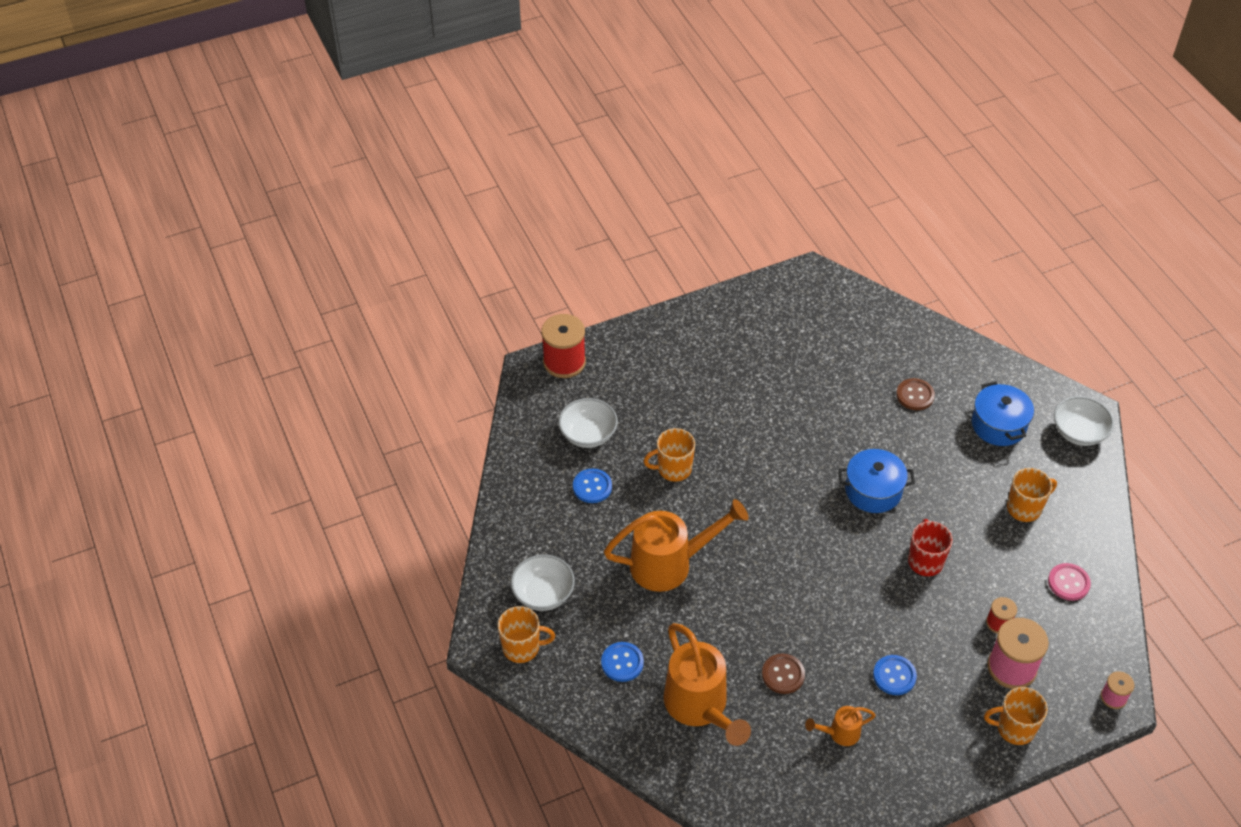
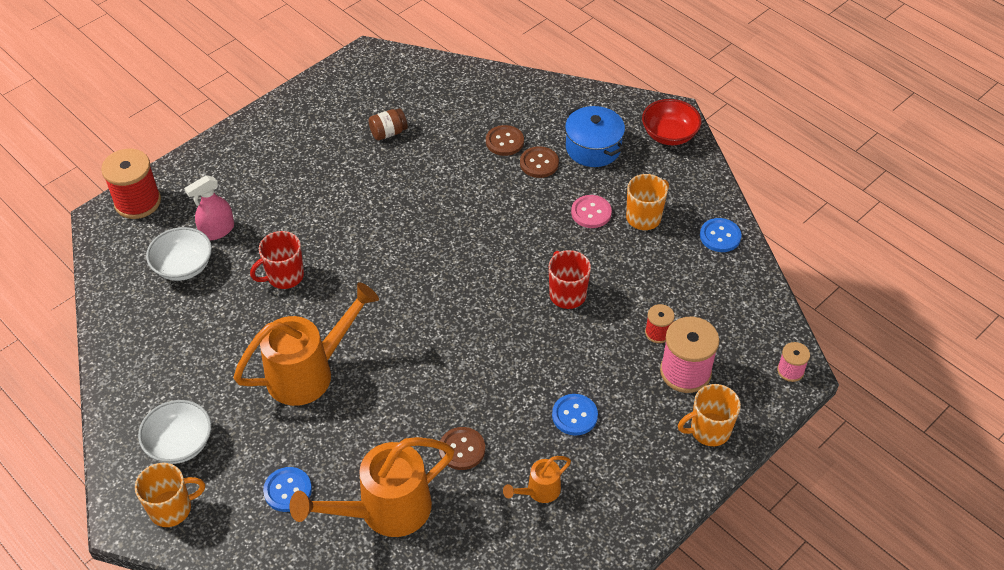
camera: 20 degrees left, 0 degrees up
(592, 487) = (203, 318): blue button -> blue button (720, 236)
(626, 409) = (217, 230): none -> pink spray bottle
(673, 469) = (284, 276): orange mug -> red mug
(700, 707) = (385, 510): orange watering can -> orange watering can turned 105 degrees clockwise
(808, 357) = (388, 133): none -> brown jar
(873, 491) = (494, 241): blue pot -> none
(941, 426) = (539, 163): none -> brown button
(1068, 583) = (709, 275): pink button -> pink button (591, 213)
(1079, 432) = (669, 135): white bowl -> red bowl

